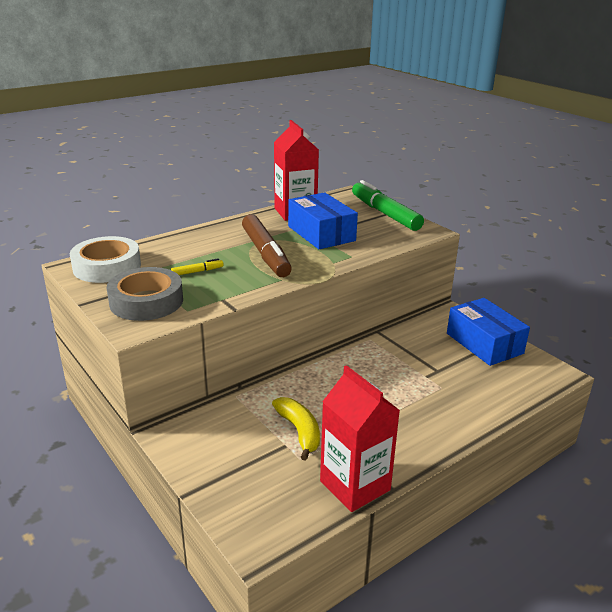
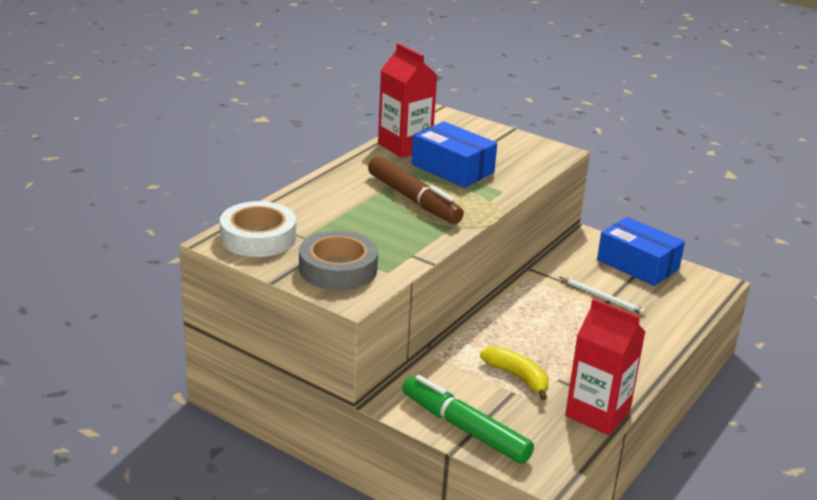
camera: 20 degrees left, 0 degrees up
(197, 272) = (360, 229): yellow marker -> none
(385, 213) = (500, 136): green marker -> green marker (465, 428)
(431, 368) = (602, 297): none -> white pencil

